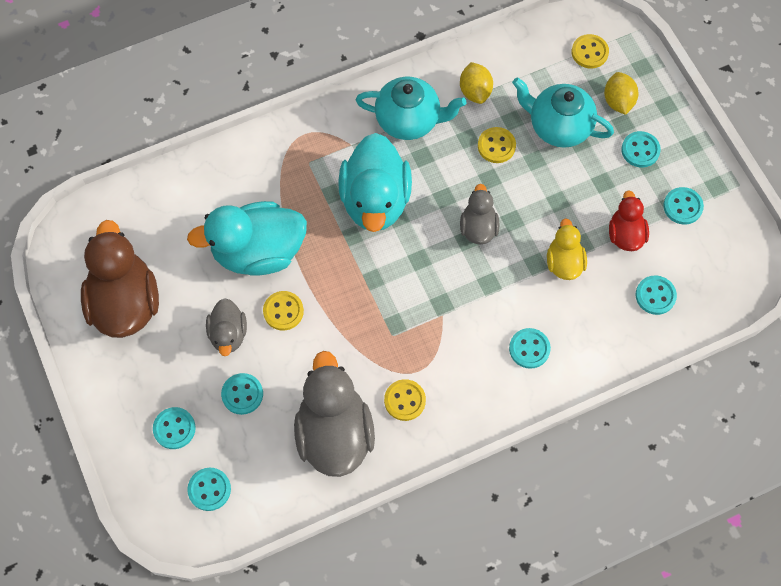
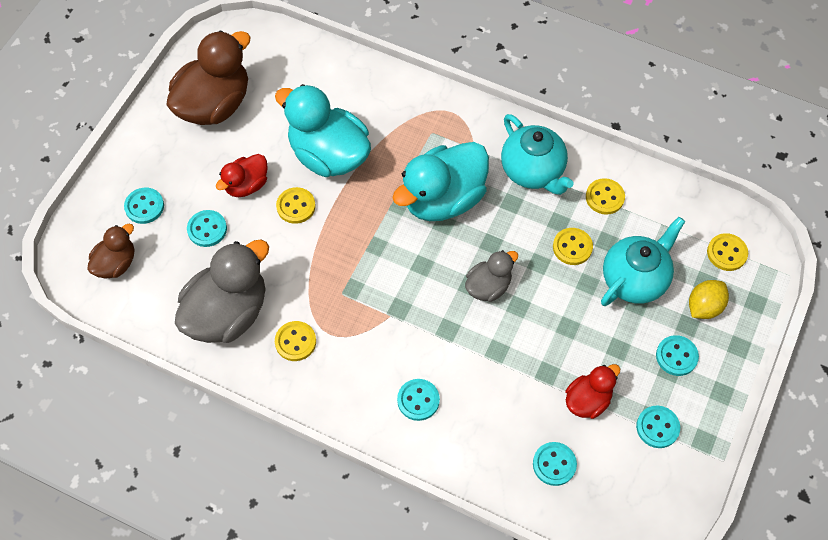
camera: 50 degrees right, 5 degrees down
(209, 489) = (116, 263): turquoise button -> brown duck
(228, 334) = (246, 185): grey duck -> red duck
(475, 91) = (604, 197): yellow lemon -> yellow button
(558, 126) = (635, 279): turquoise teapot -> turquoise teapot turned 60 degrees clockwise
(564, 262) = (518, 371): yellow duck -> none

